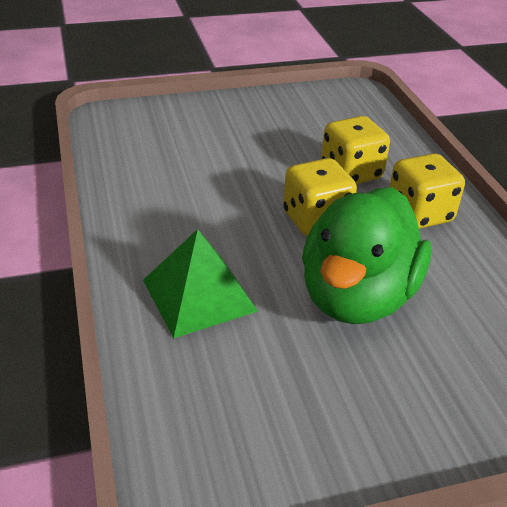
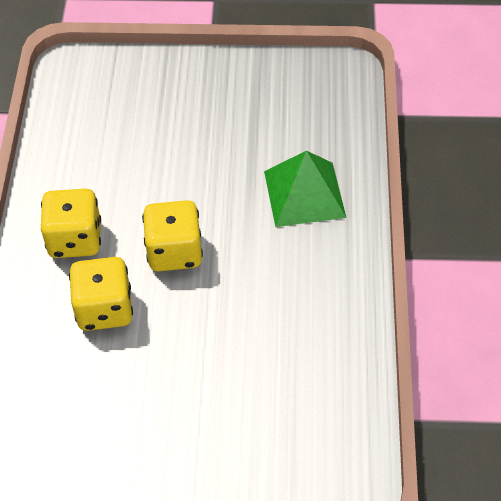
camera: 160 degrees left, 15 degrees up
(357, 297) = (183, 168): green duck -> none

